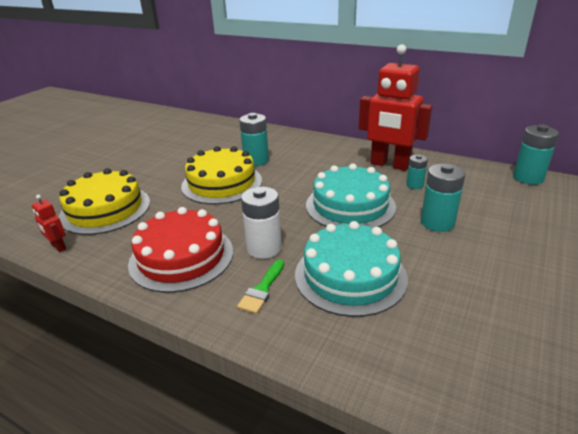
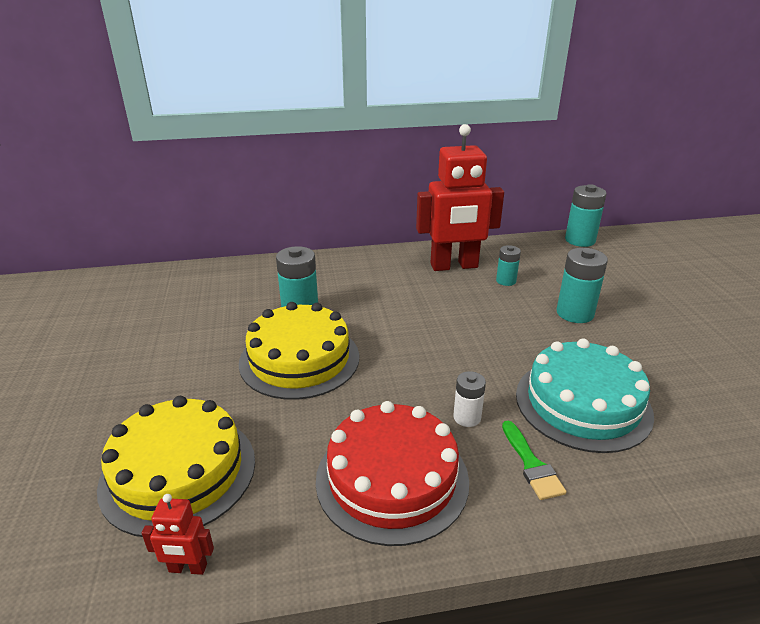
camera: 40 degrees left, 0 degrees up
(264, 248) = (467, 417): white battery -> white battery, size x0.59
(350, 205) = (480, 327): turquoise cake -> none

